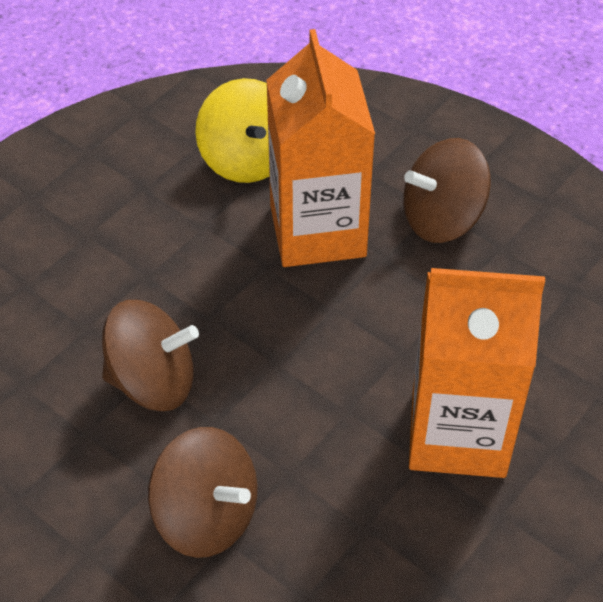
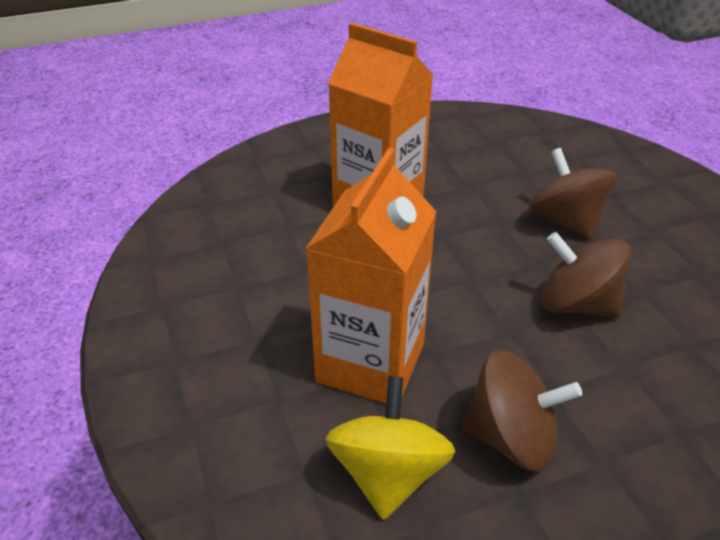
camera: 150 degrees left, 10 degrees down
(442, 218) = (257, 327): brown spinning top -> brown spinning top (511, 437)

